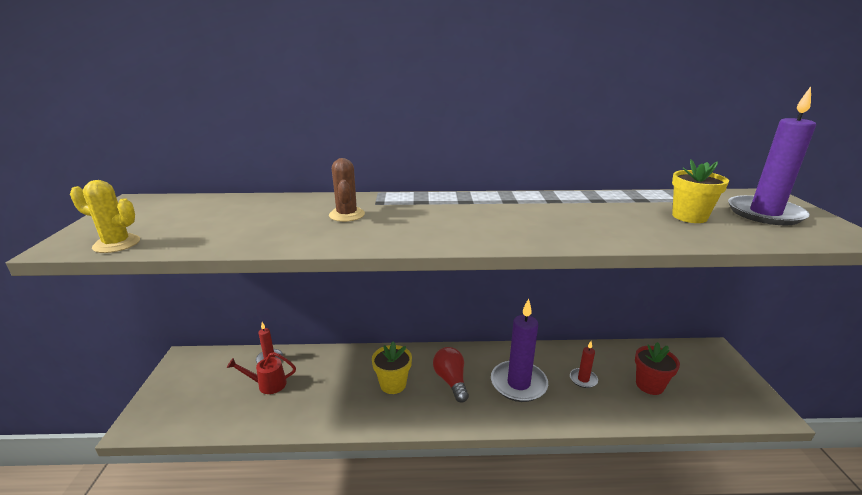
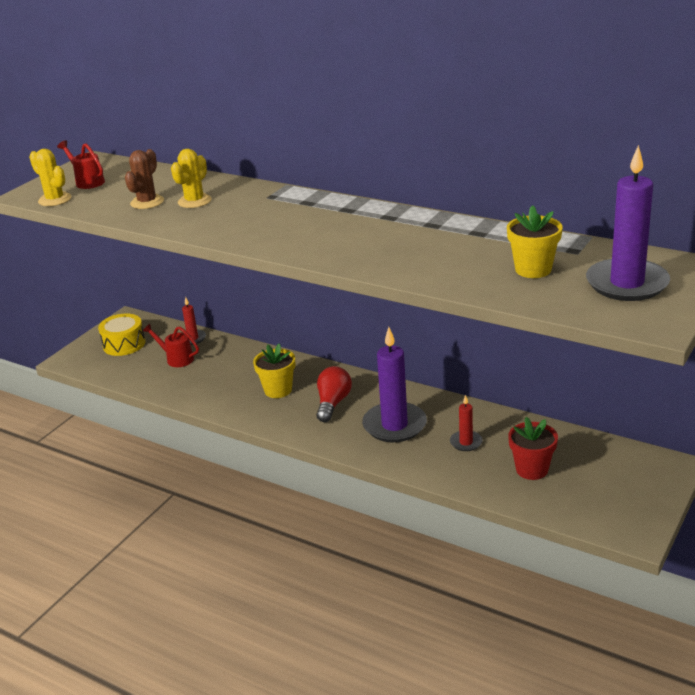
camera: 35 degrees right, 5 degrees up
(147, 220) = (87, 182): none -> red watering can
(197, 386) = (124, 344): none -> yellow drum
(304, 218) = (194, 201): none -> yellow cactus
(347, 215) = (229, 204): brown cactus -> brown cactus (147, 202)

